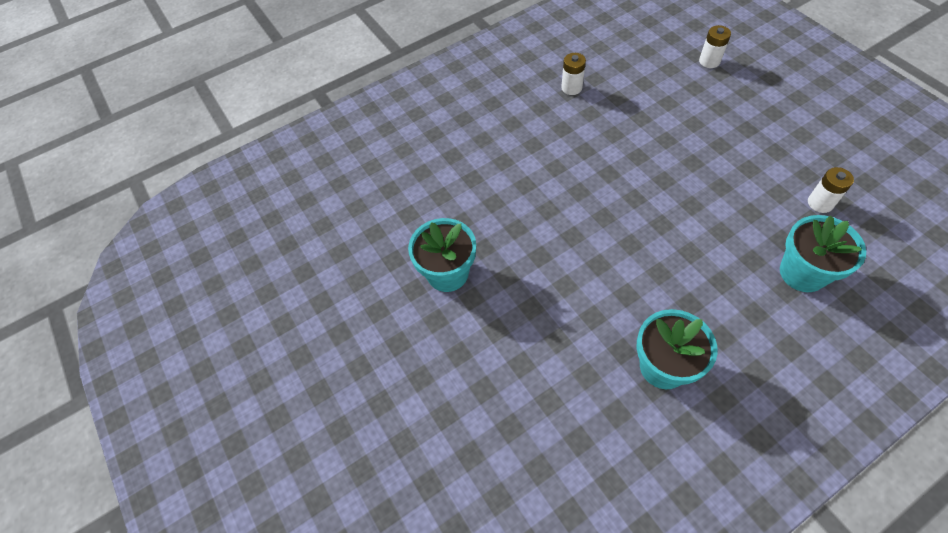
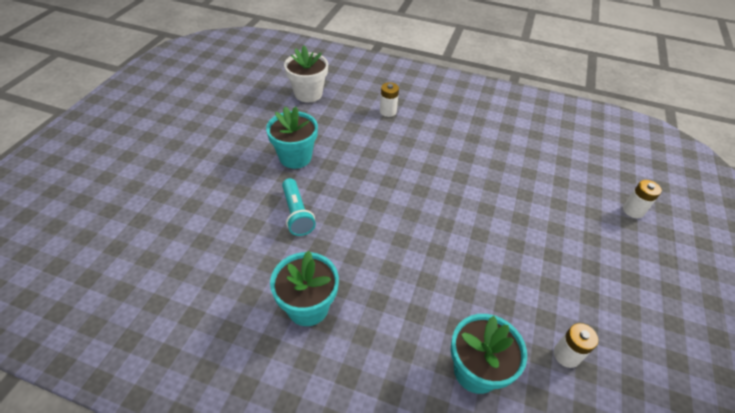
camera: 45 degrees right, 10 degrees down
(349, 206) = (308, 94): none -> white flower pot
(534, 315) = (296, 214): none -> turquoise flashlight
(571, 88) = (508, 144): white battery -> white battery (388, 111)

